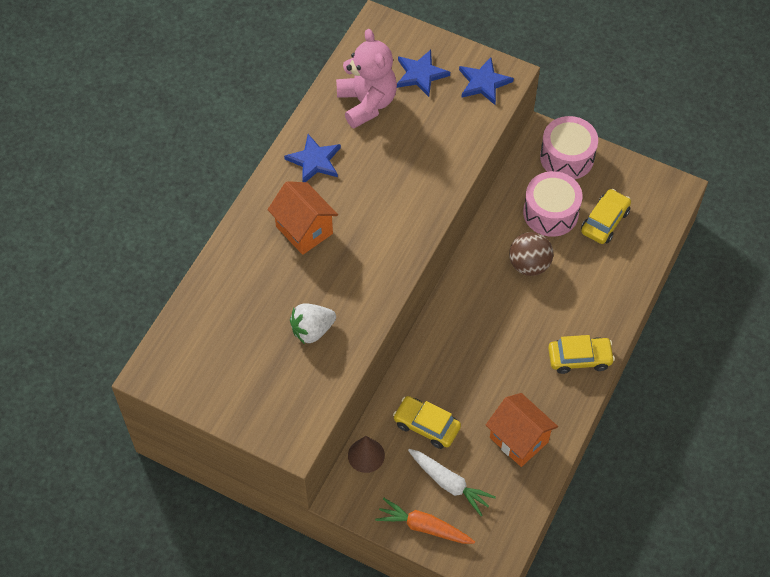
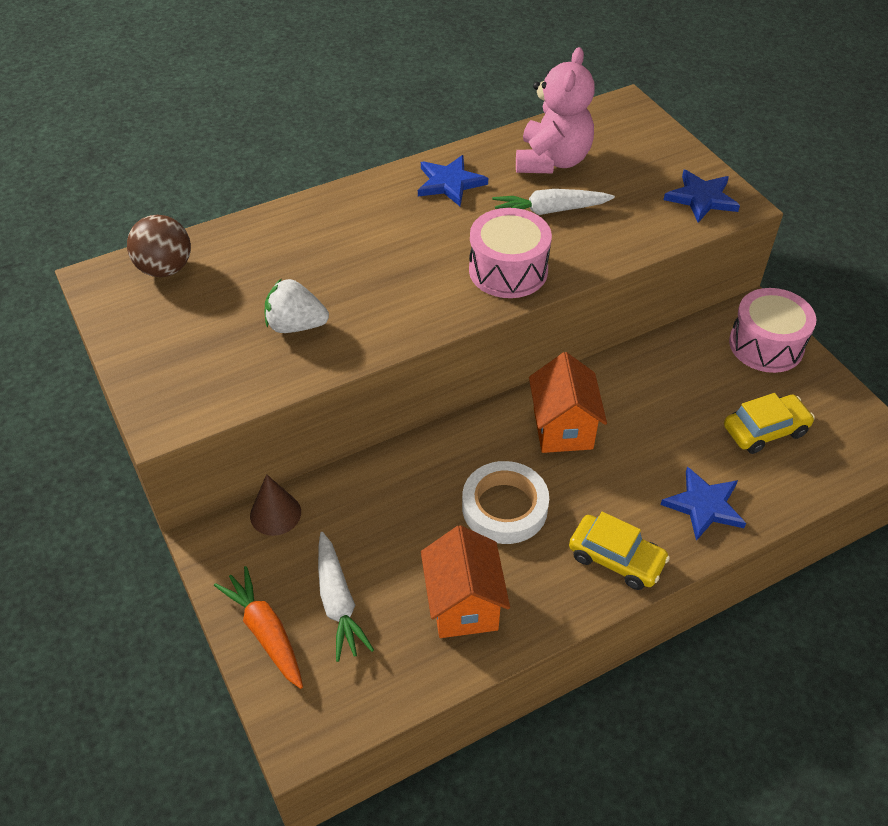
camera: 35 degrees right, 10 degrees down
(304, 230) = (379, 234): orange house -> orange house (562, 428)
(397, 147) = (550, 211): none -> white carrot
(420, 74) = (634, 162): blue star -> blue star (704, 505)
(426, 426) = (369, 524): yellow car -> none
(495, 365) = (504, 507): none -> white tape
(529, 265) = (633, 426): brown ball -> brown ball (165, 269)
(550, 213) = (702, 388): pink drum -> pink drum (508, 270)

